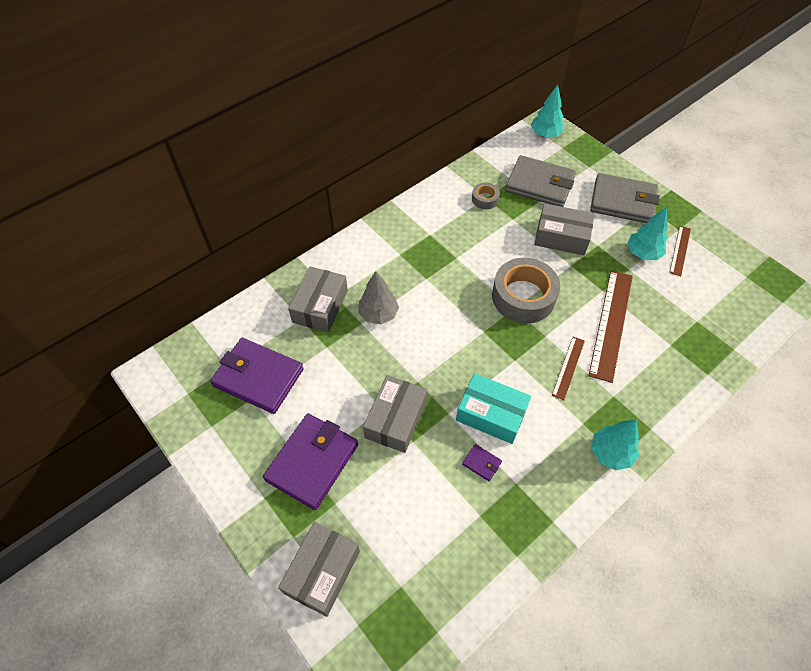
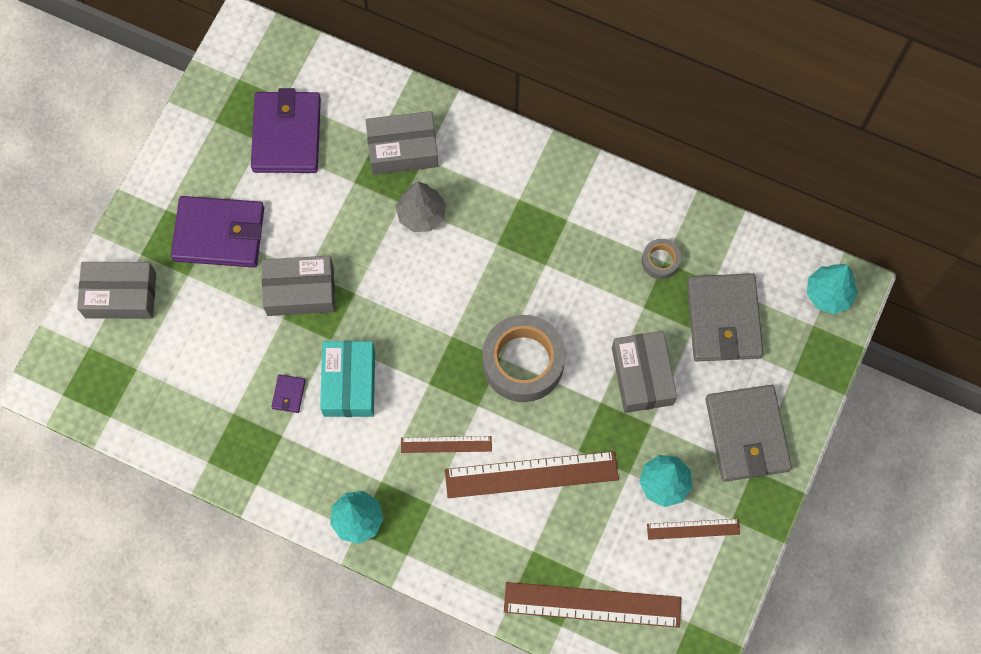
camera: 65 degrees right, 15 degrees up
(721, 324) = (592, 604): none -> brown ruler

